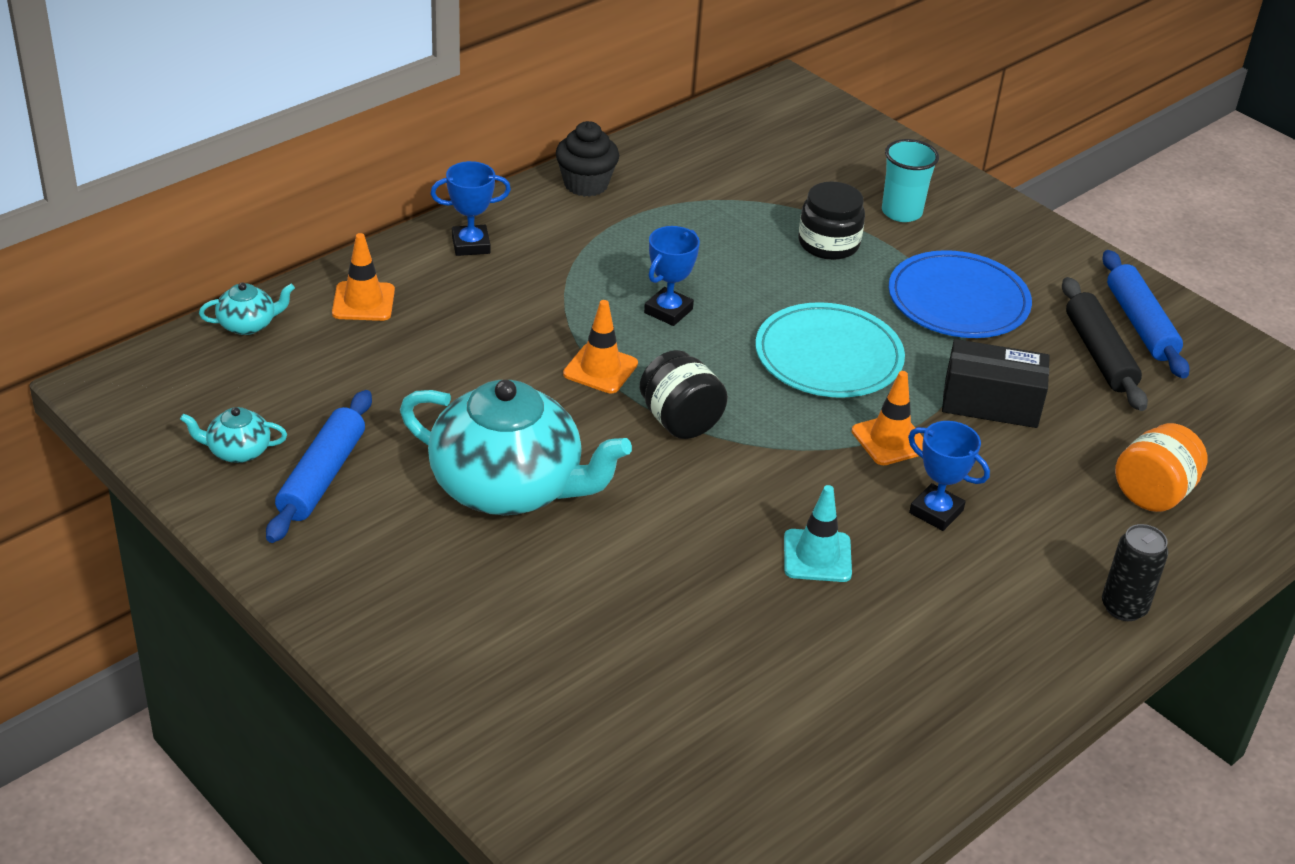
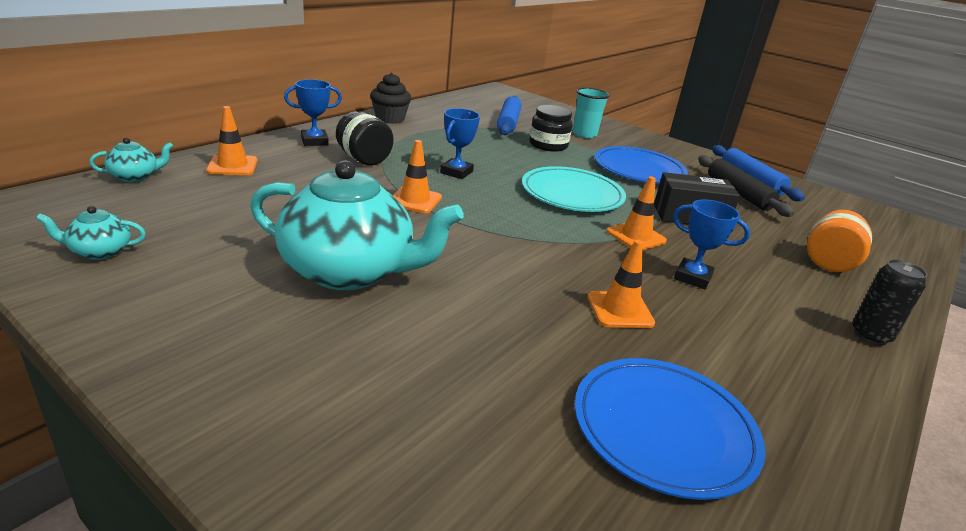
camera: 10 degrees left, 10 degrees down
(321, 476) = (177, 267): blue rolling pin -> blue rolling pin (508, 123)
(680, 421) = (481, 228): black jar -> black jar (364, 159)
(804, 697) = (664, 429): none -> blue plate
(817, 556) = (620, 310): turquoise traffic cone -> orange traffic cone

